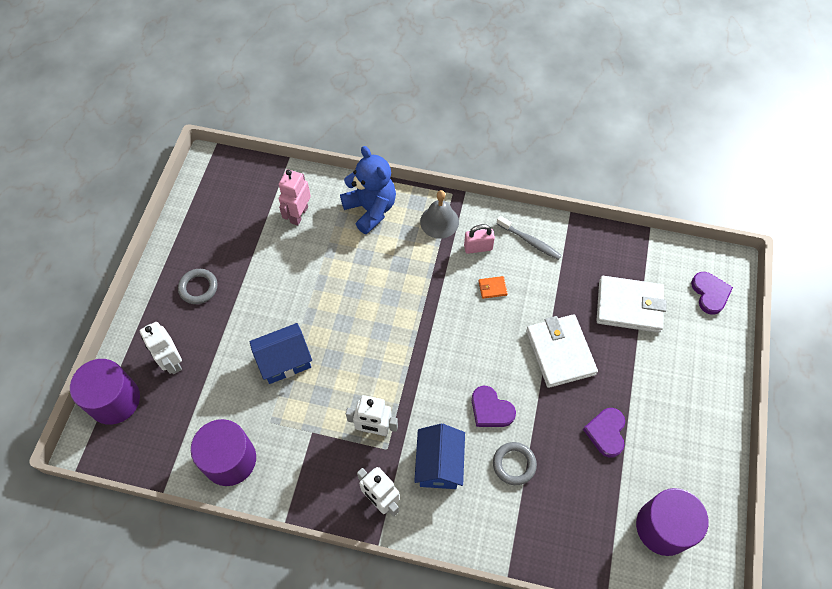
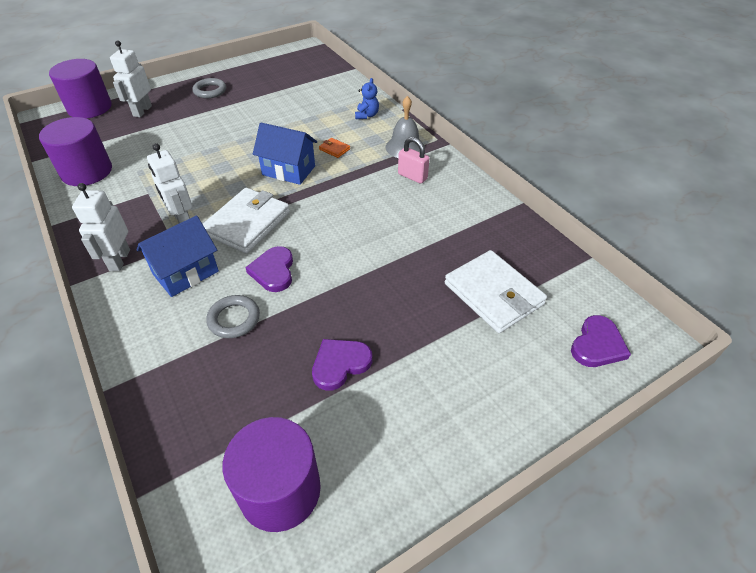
camera: 45 degrees right, 15 degrees down
(285, 361) = (194, 150): blue house -> blue house (288, 170)
(298, 214) = (318, 93): pink robot -> none
(371, 209) = (367, 115): blue teddy bear -> blue teddy bear, size x0.48
(492, 288) = (388, 204): orange wallet -> orange wallet (334, 149)
(530, 241) = (460, 198): grey toothbrush -> none
(560, 352) = (383, 279): white wallet -> white wallet (247, 223)

